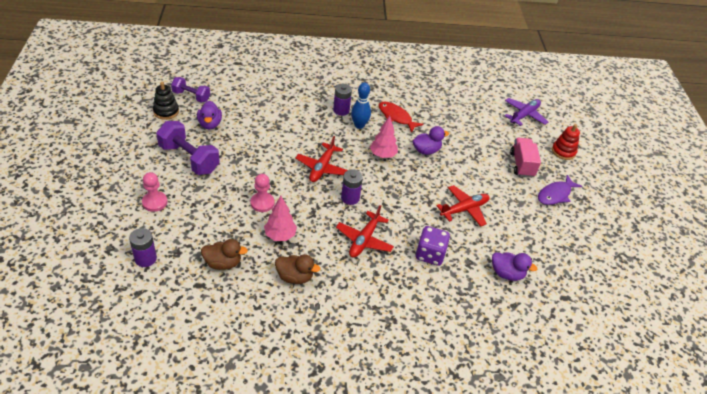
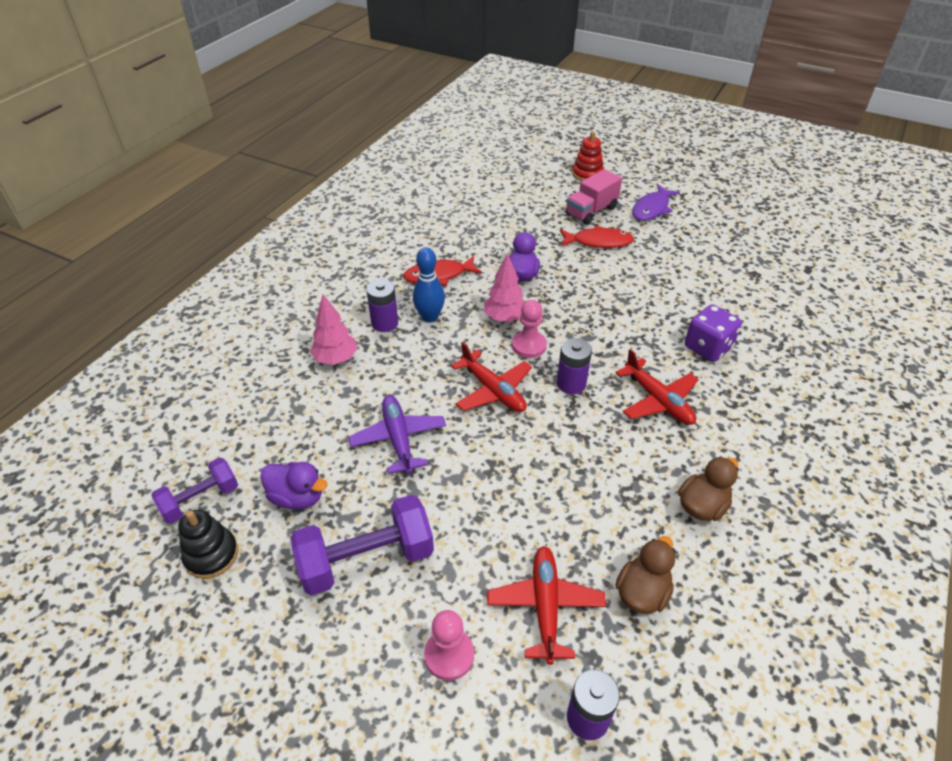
camera: 55 degrees left, 0 degrees up
(262, 203) = (531, 491): pink pawn -> pink pawn (529, 345)
(280, 235) = (611, 493): pink tree -> pink tree (336, 359)
(464, 209) = (643, 286): red plane -> red plane (545, 606)
(491, 176) = (598, 242): none -> red fish
(507, 273) = (760, 296): purple duck -> none
(521, 164) = (591, 211): pink truck -> pink truck turned 75 degrees counterclockwise
(524, 115) = (509, 174): purple plane -> purple plane (398, 439)
(555, 194) = (652, 208): purple fish -> purple fish turned 45 degrees clockwise

